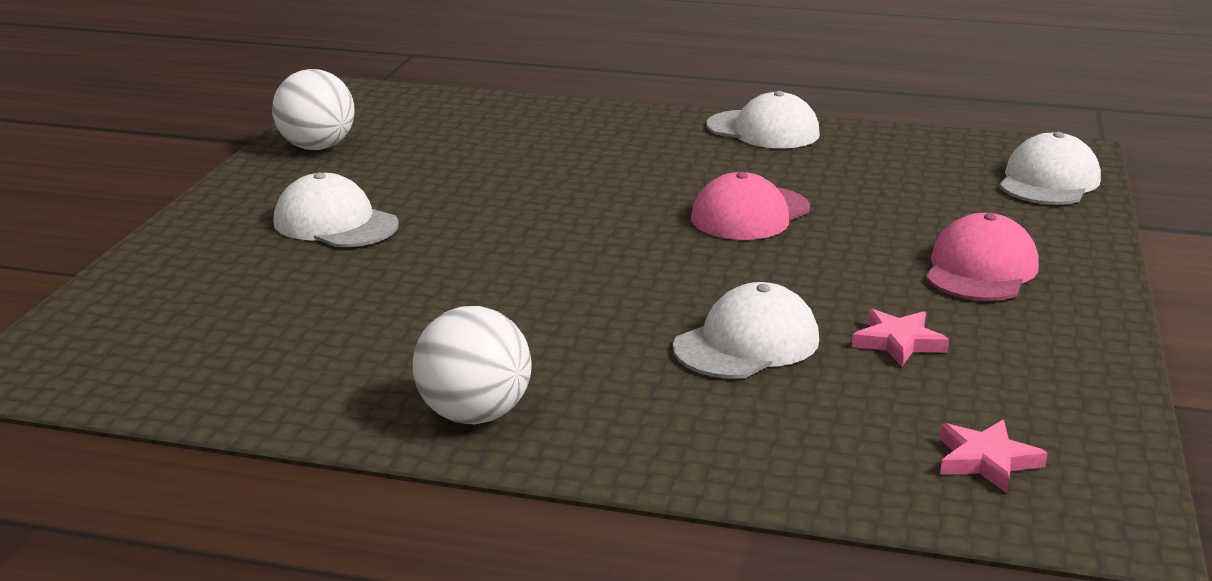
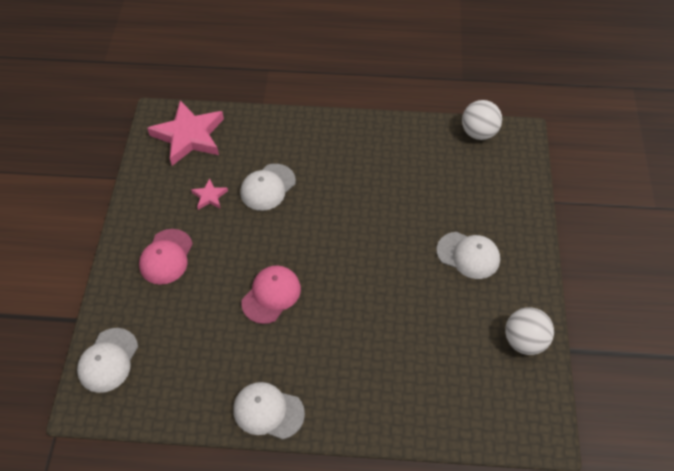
camera: 170 degrees right, 30 degrees up
(474, 415) = (356, 135): white ball -> white ball (478, 133)
(986, 460) = (189, 136): pink star -> pink star, size x2.20

